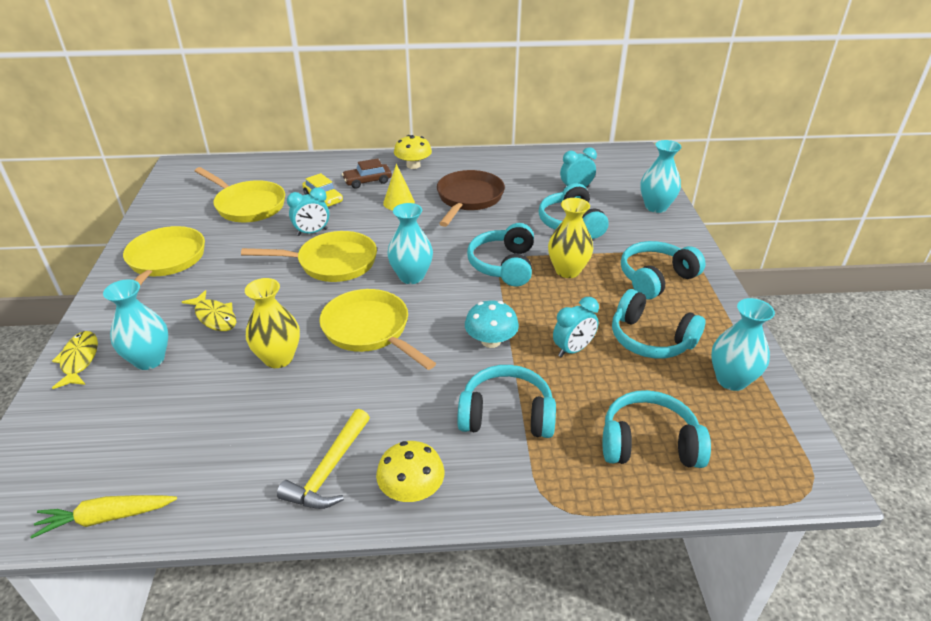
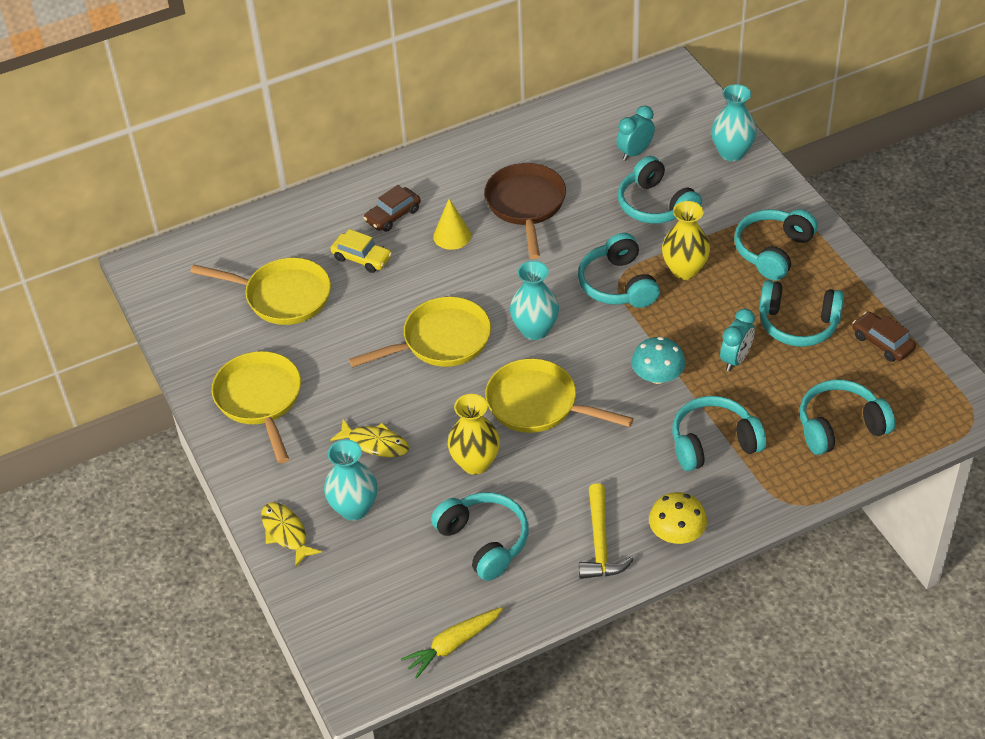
camera: 20 degrees left, 10 degrees up
(226, 427) = (484, 541): none -> turquoise headphones
(312, 232) = (388, 309): turquoise clock -> none
(413, 165) = (428, 173): yellow mushroom -> none
(731, 380) = (882, 342): turquoise vase -> brown car

